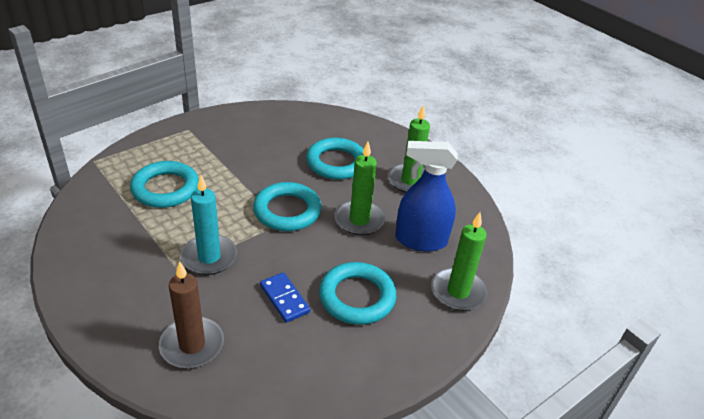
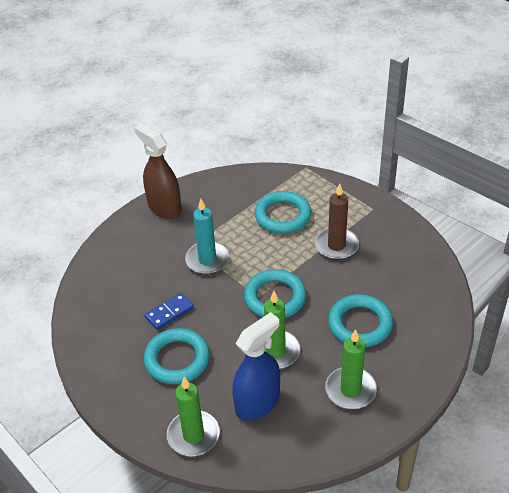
camera: 90 degrees right, 5 degrees up
(89, 290) = (164, 207): none -> brown spray bottle
(192, 345) = (121, 270): brown candle -> brown candle (336, 246)
(420, 240) = (257, 403): blue spray bottle -> blue spray bottle turned 45 degrees clockwise

